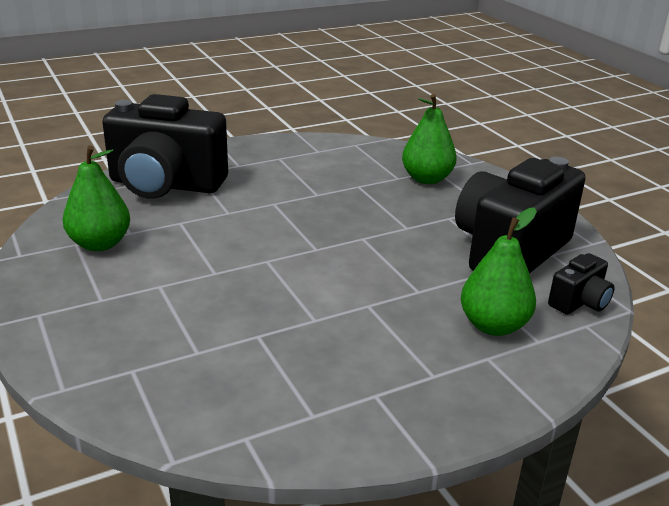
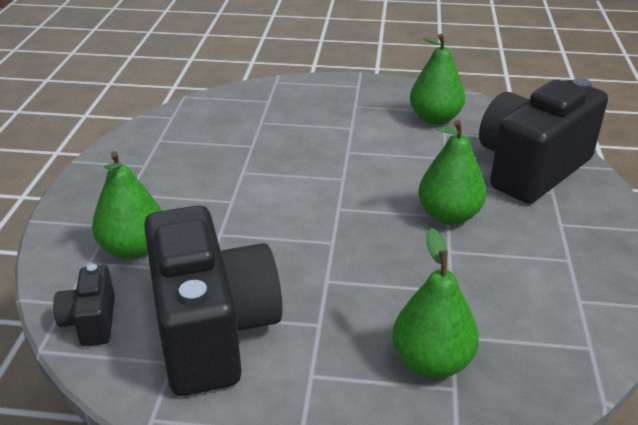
camera: 125 degrees right, 5 degrees up
(273, 203) = (449, 215): none -> green pear

